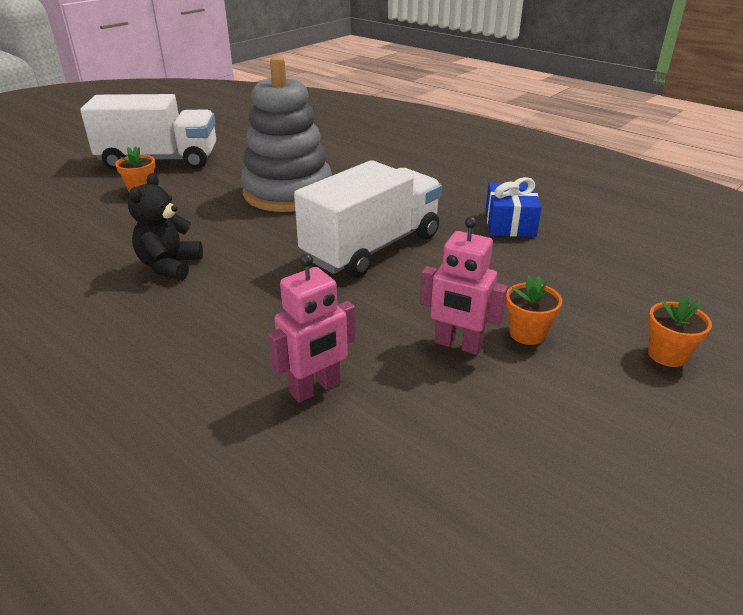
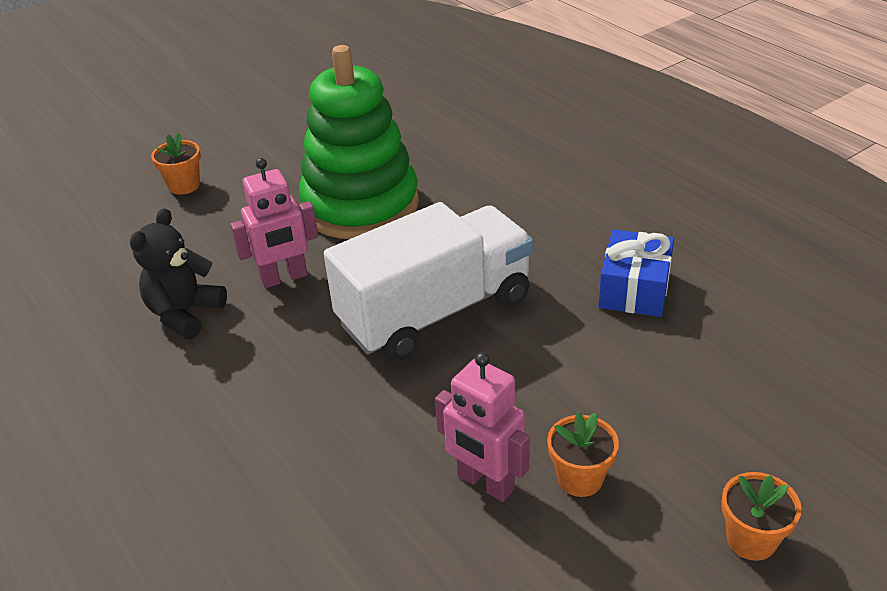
camera: 15 degrees right, 5 degrees up
(159, 160) = (218, 134): white truck -> none
(288, 193) = (360, 205): grey stacking toy -> green stacking toy
(316, 388) = (295, 522): pink robot -> pink robot (284, 278)

